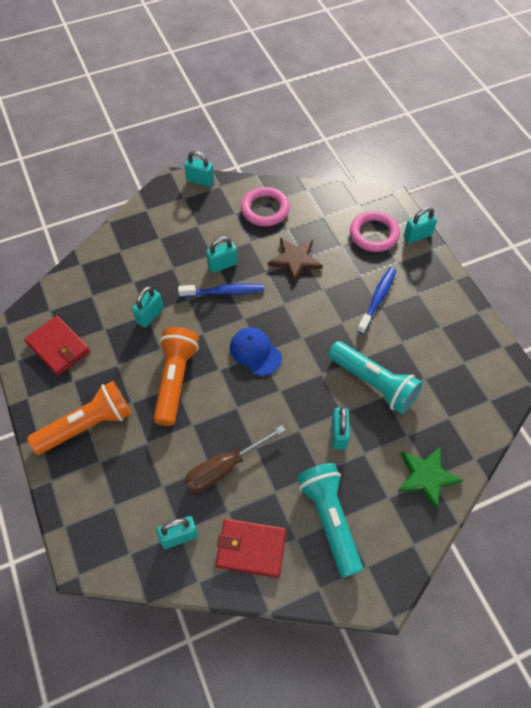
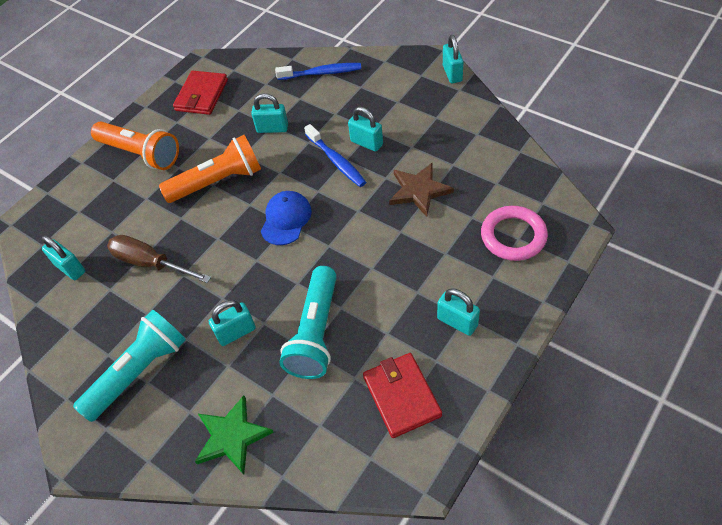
camera: 65 degrees right, 5 degrees down
(251, 548) = (82, 325): red wallet -> red wallet (402, 396)
(265, 209) = (462, 135): pink ring -> none
(377, 299) = (426, 283): blue toothbrush -> blue toothbrush (322, 73)
(417, 236) = (548, 276): turquoise padlock -> turquoise padlock (457, 322)

